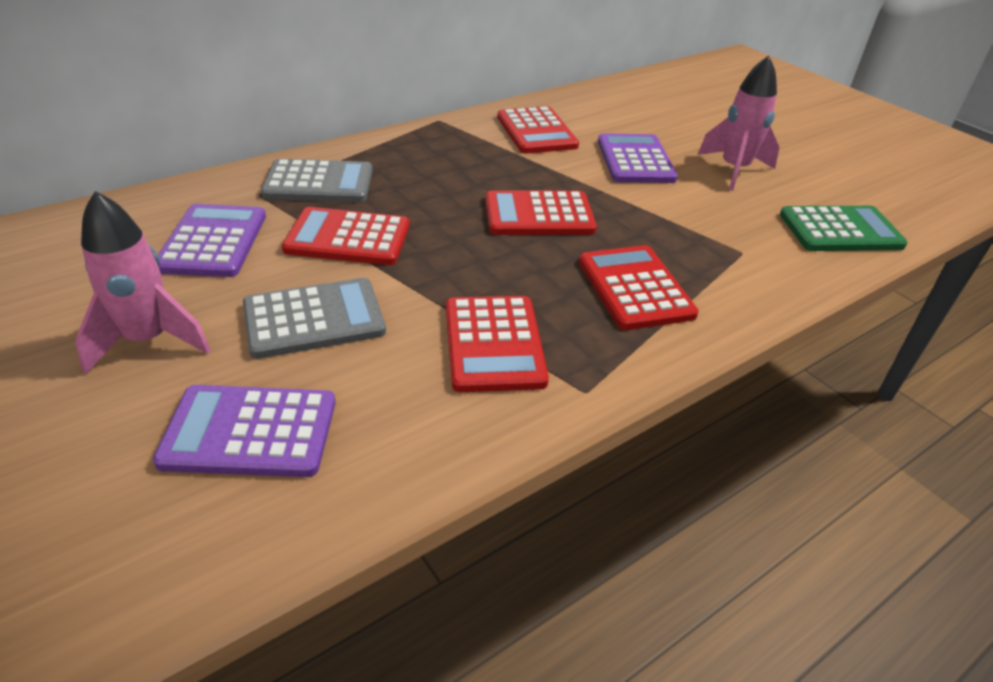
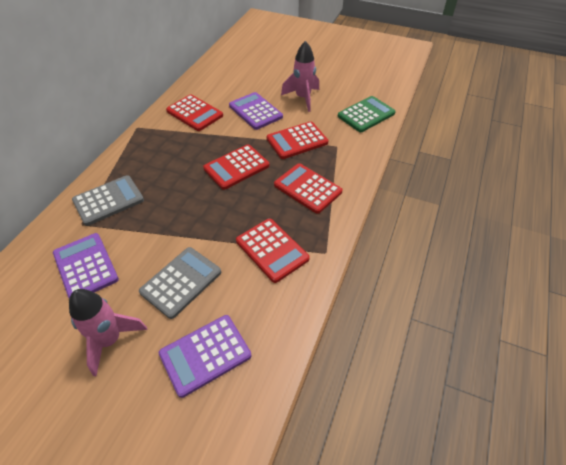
camera: 30 degrees left, 10 degrees up
(348, 238) = (156, 227): red calculator -> red calculator (297, 141)

